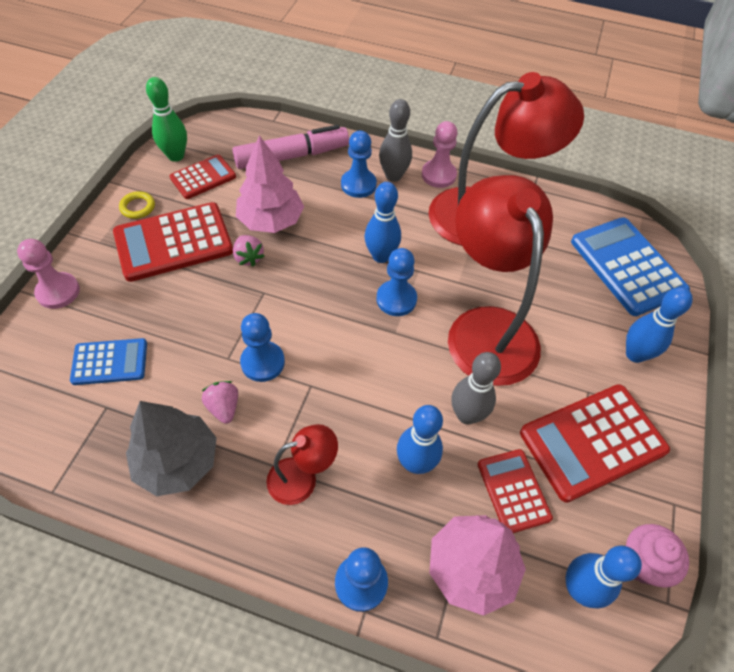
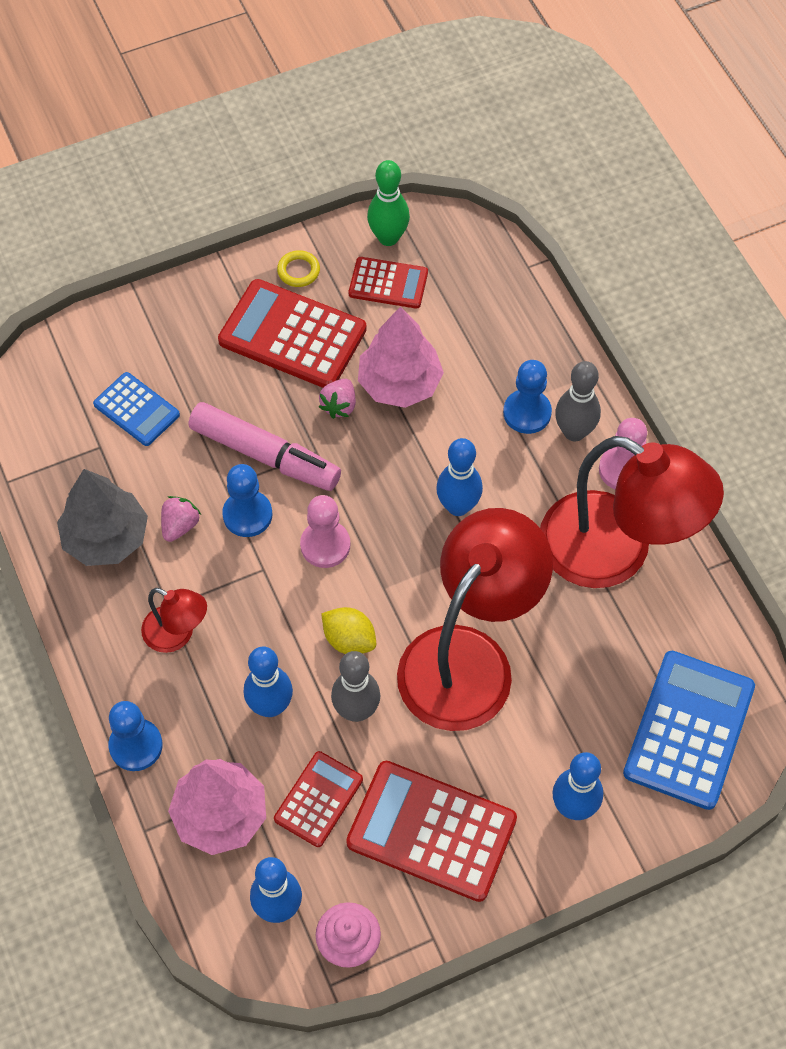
camera: 50 degrees right, 5 degrees up
(58, 292) = (157, 308): pink pawn -> pink pawn (325, 545)
(291, 156) = (498, 326): pink marker -> pink marker (265, 455)
(396, 299) = (421, 559): blue pawn -> none
(412, 378) = (349, 640): none -> yellow lemon

